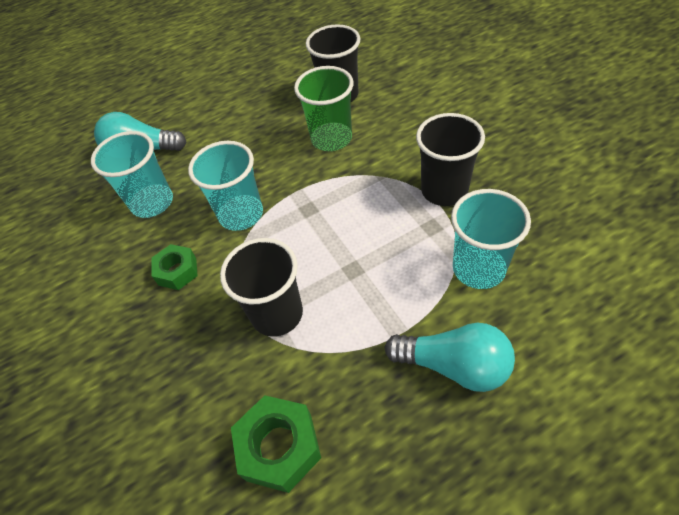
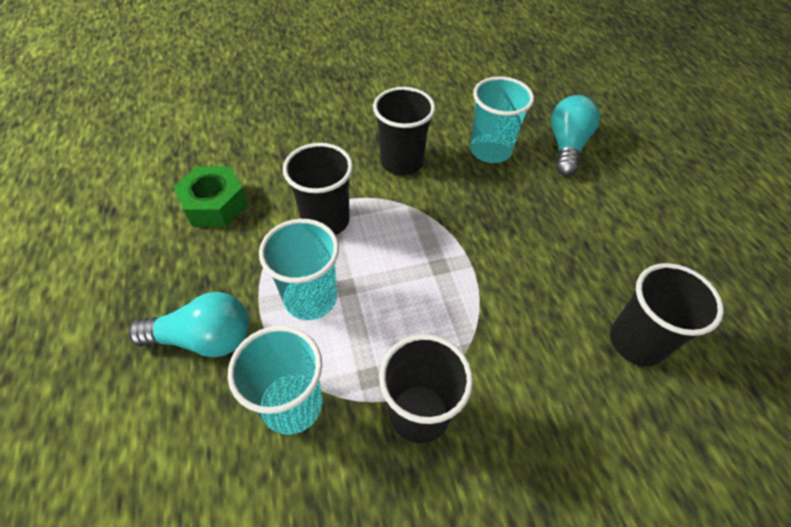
camera: 95 degrees right, 0 degrees up
(177, 271) = (401, 162): green nut -> black cup
(241, 214) = (452, 211): turquoise cup -> turquoise cup (310, 298)
(331, 139) = (547, 312): green cup -> none
(454, 365) = (204, 338): turquoise light bulb -> turquoise light bulb turned 120 degrees counterclockwise

